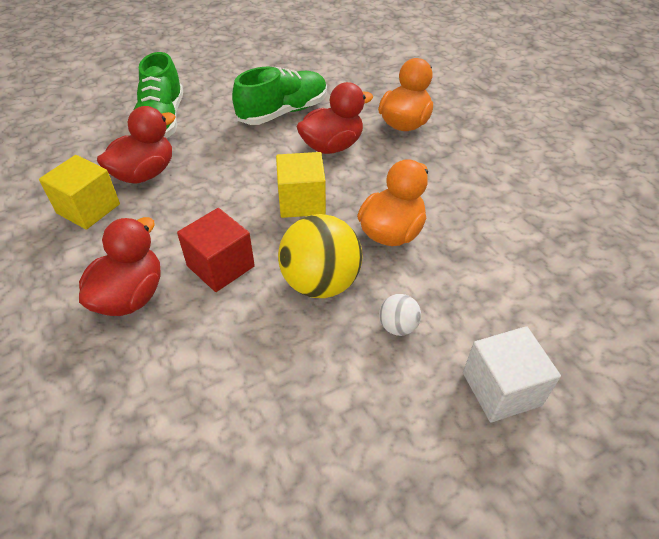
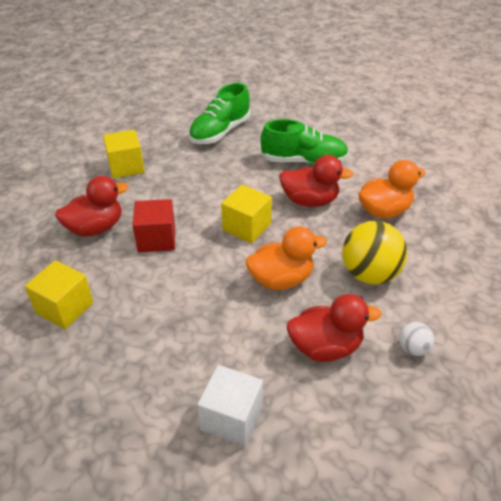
camera: 40 degrees right, 5 degrees down
(145, 173) = (176, 161): red duck -> red duck (325, 347)
(199, 408) = (64, 308): none -> yellow cube
(320, 283) = (200, 283): yellow ball -> yellow ball (369, 274)
(398, 326) = (214, 338): white ball -> white ball (413, 349)

